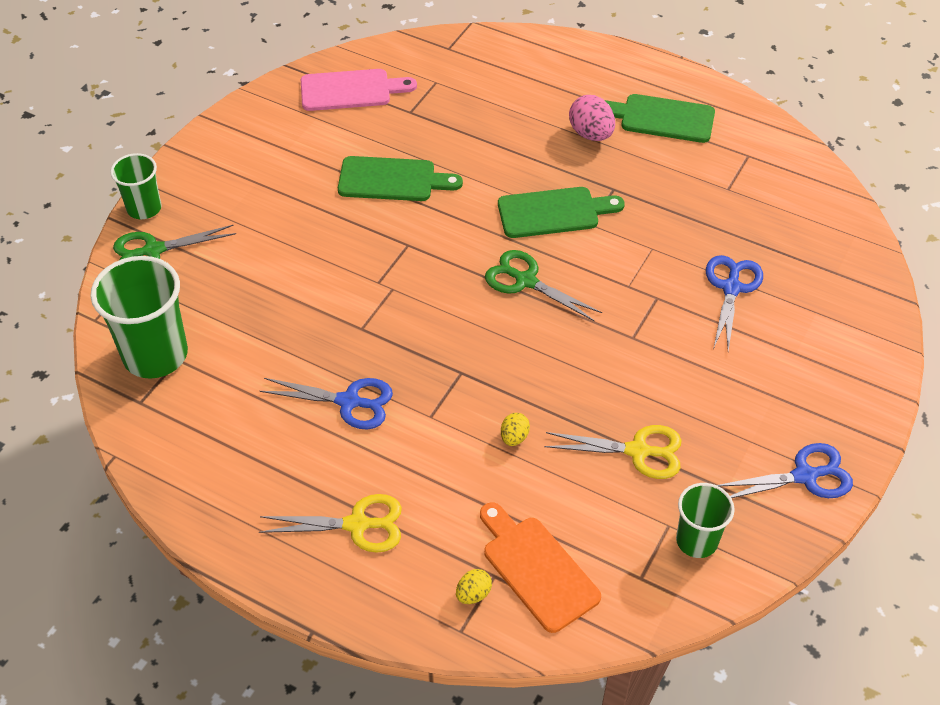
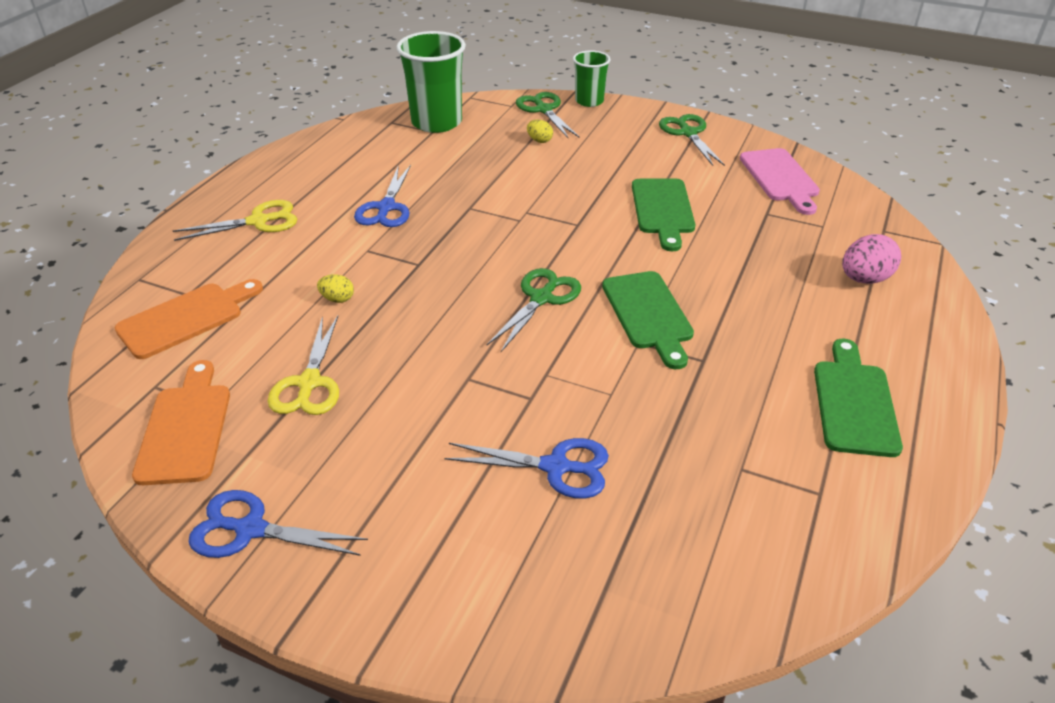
camera: 85 degrees right, 10 degrees down
(245, 138) = (688, 133): none -> green scissors
(357, 525) = (258, 221): yellow scissors -> yellow scissors turned 105 degrees counterclockwise
(473, 594) = (172, 283): yellow egg -> yellow egg (539, 140)
(591, 134) = (792, 340): pink egg -> pink egg (864, 279)
(696, 540) = (185, 428): green cup -> orange cutting board
(805, 476) = (250, 529): blue scissors -> blue scissors turned 120 degrees clockwise

